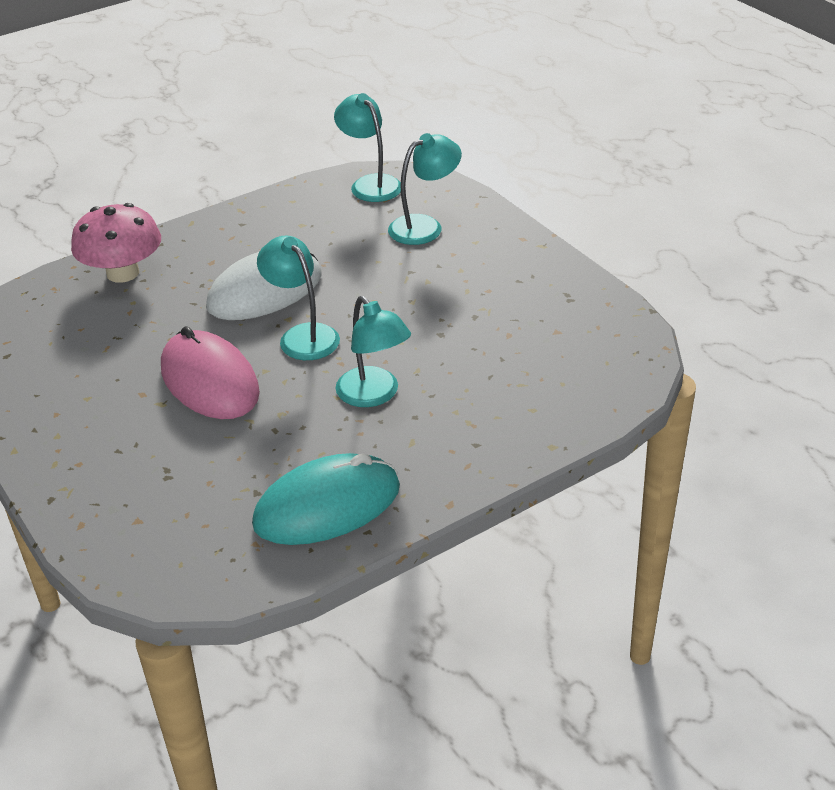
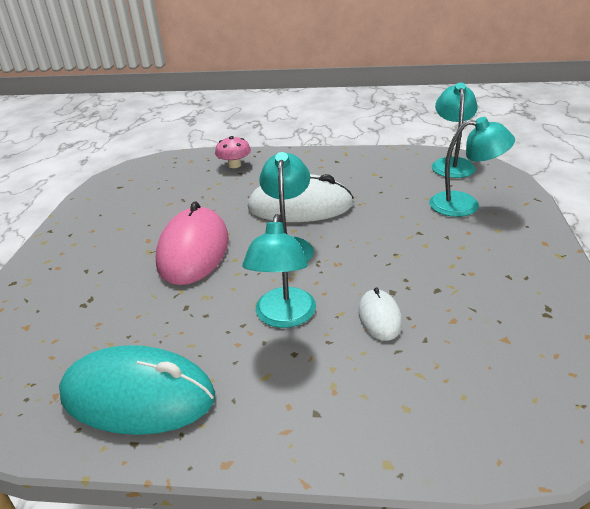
camera: 40 degrees right, 5 degrees down
(123, 273) = (234, 165): pink mushroom -> pink mushroom, size x0.56
(451, 358) = (379, 317): none -> white mouse

